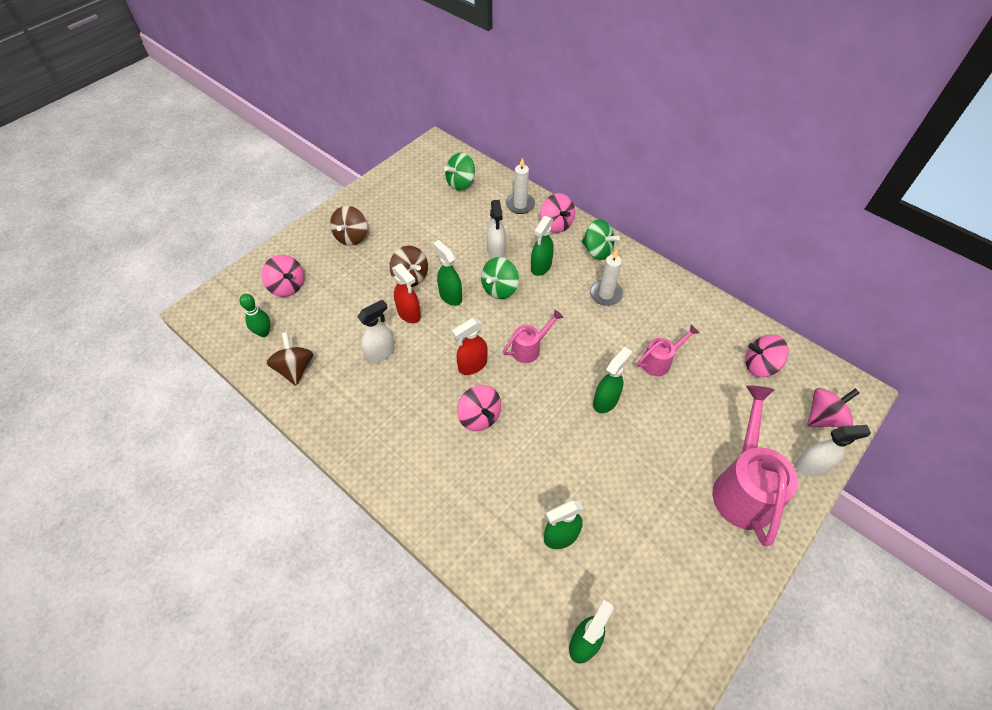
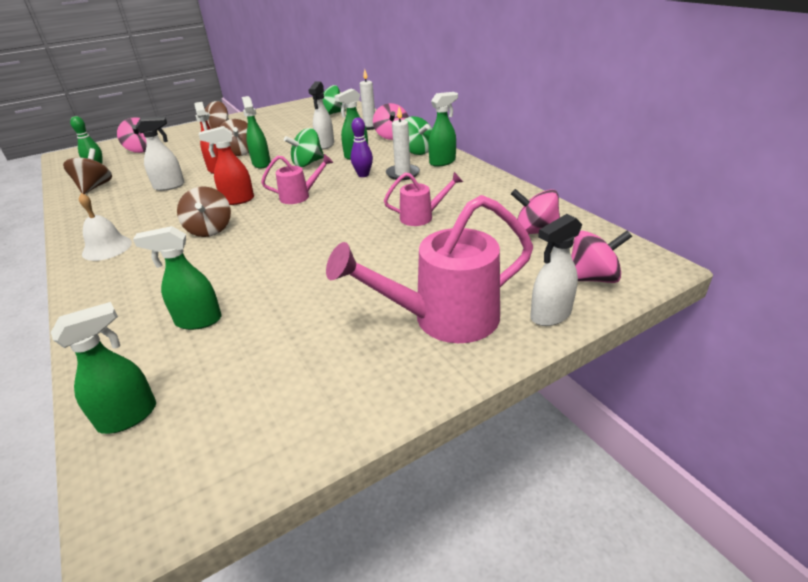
camera: 20 degrees right, 20 degrees down
(399, 464) = (107, 248): none -> white bell
(479, 417) = (210, 229): pink spinning top -> brown spinning top
(569, 302) = (363, 175): none -> purple bowling pin
(605, 401) = (341, 235): green spray bottle -> green spray bottle (442, 162)
(743, 488) = (444, 319): pink watering can -> pink watering can turned 135 degrees counterclockwise
(812, 466) = (550, 315): white spray bottle -> white spray bottle turned 135 degrees clockwise

